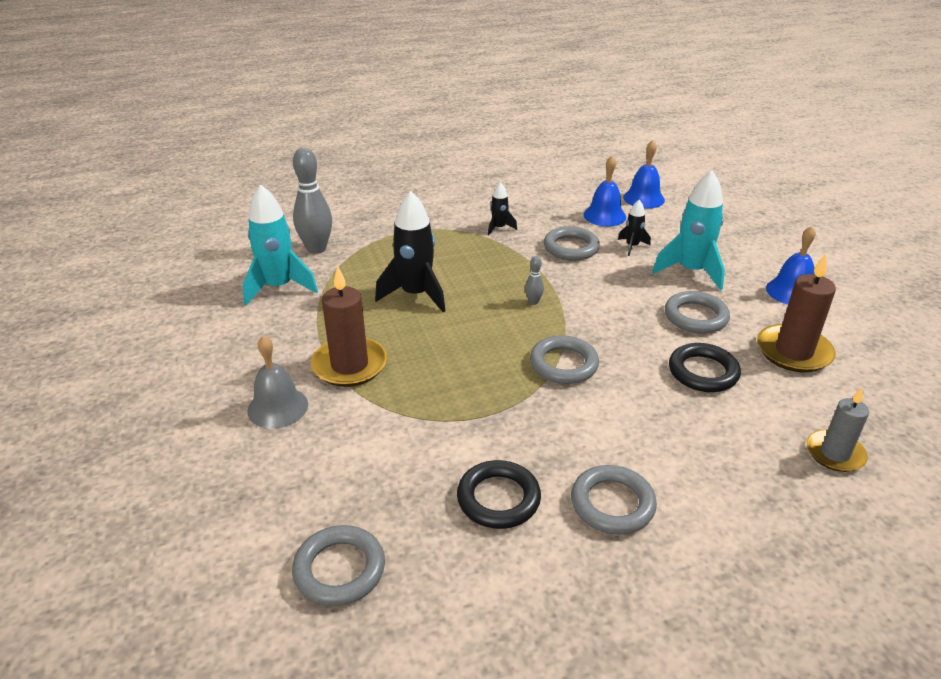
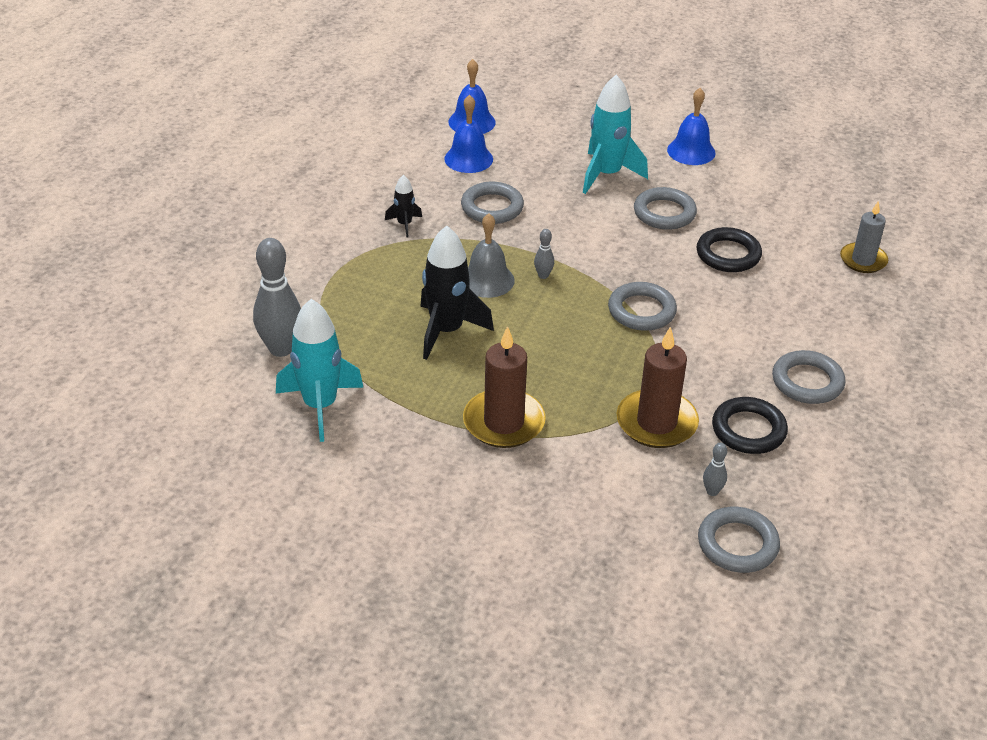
camera: 50 degrees left, 5 degrees up
(277, 407) = (513, 491): grey bell -> grey bell (487, 280)
(392, 516) = (712, 491): none -> grey bowling pin
(632, 246) = (534, 177): black rocket -> none
(793, 352) = (754, 201): brown candle -> brown candle (656, 422)

